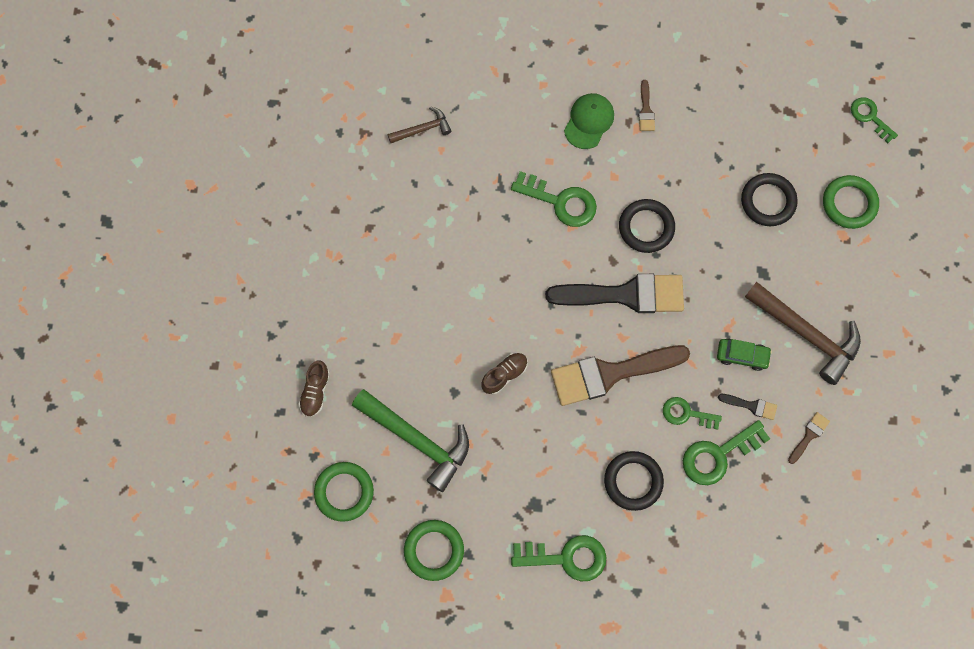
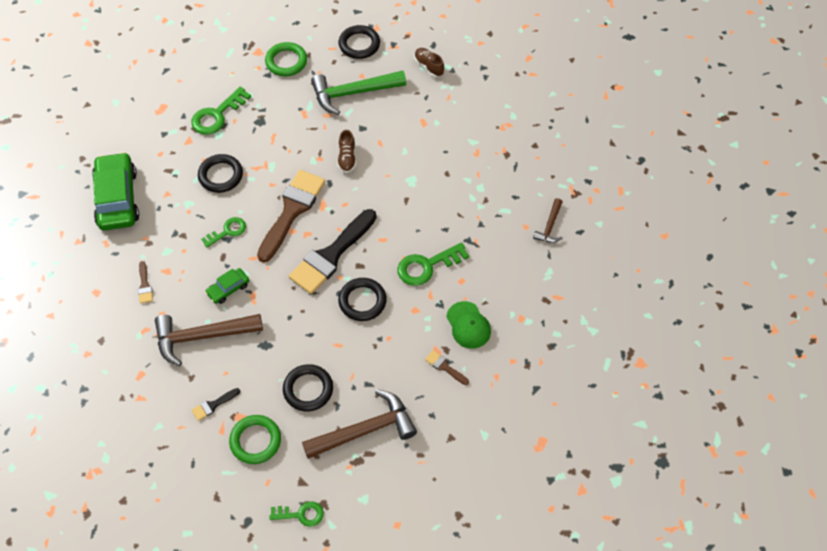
camera: 130 degrees right, 15 degrees down
(344, 492) = (359, 44): green ring -> black ring
(718, 455) = (187, 228): green key -> none
(750, 560) = (117, 198): none -> green car
(751, 406) = (195, 269): black brush -> black brush (213, 405)
(759, 126) = (365, 430): none -> brown hammer

